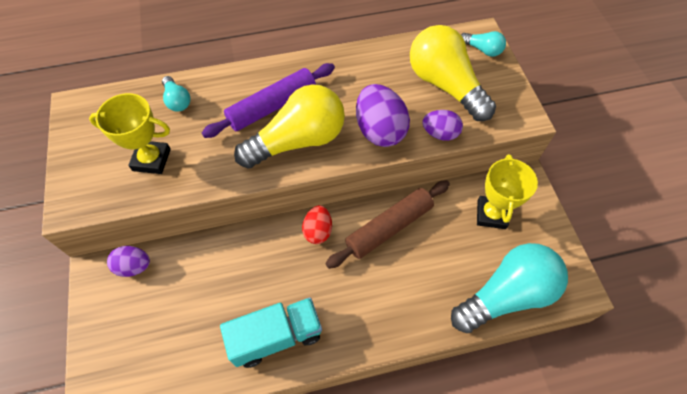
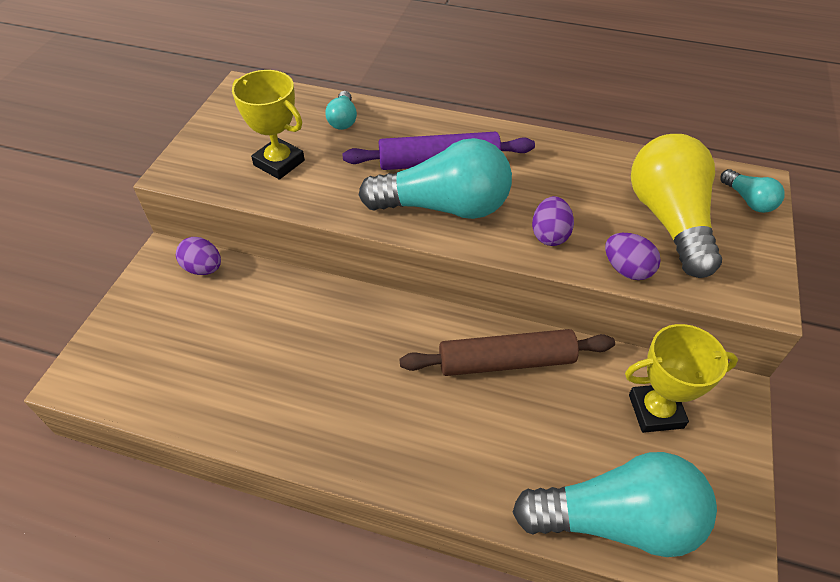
camera: 30 degrees right, 10 degrees down
(276, 336) = (295, 412): turquoise truck -> none
(298, 141) = (444, 207): yellow light bulb -> turquoise light bulb
(318, 231) = (417, 325): red egg -> none
(379, 130) = (549, 235): purple egg -> purple egg, size x0.60
(491, 214) = (655, 411): yellow trophy -> yellow trophy turned 45 degrees clockwise

